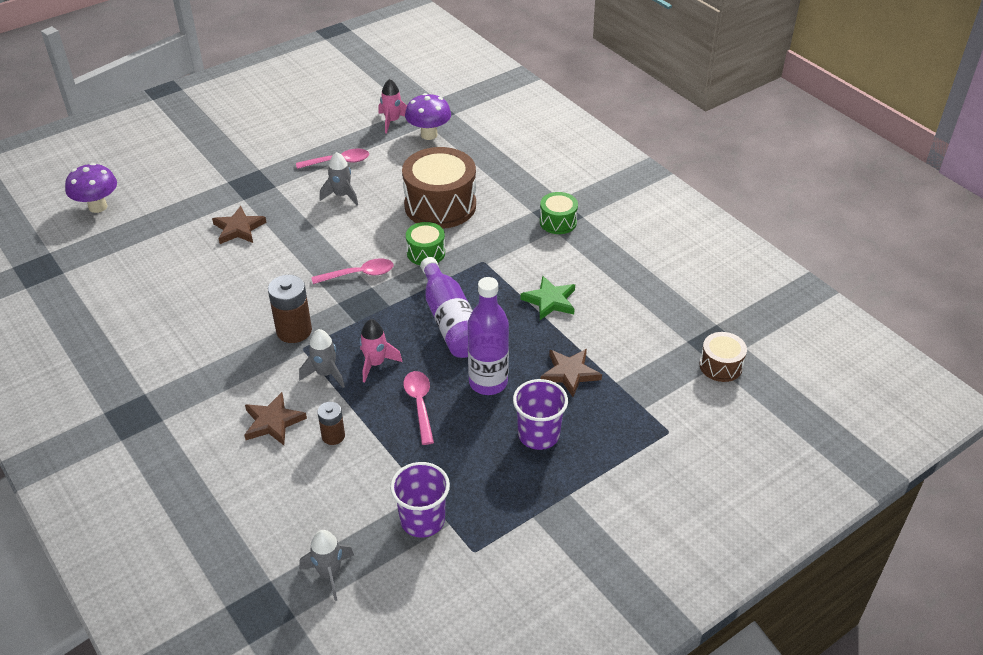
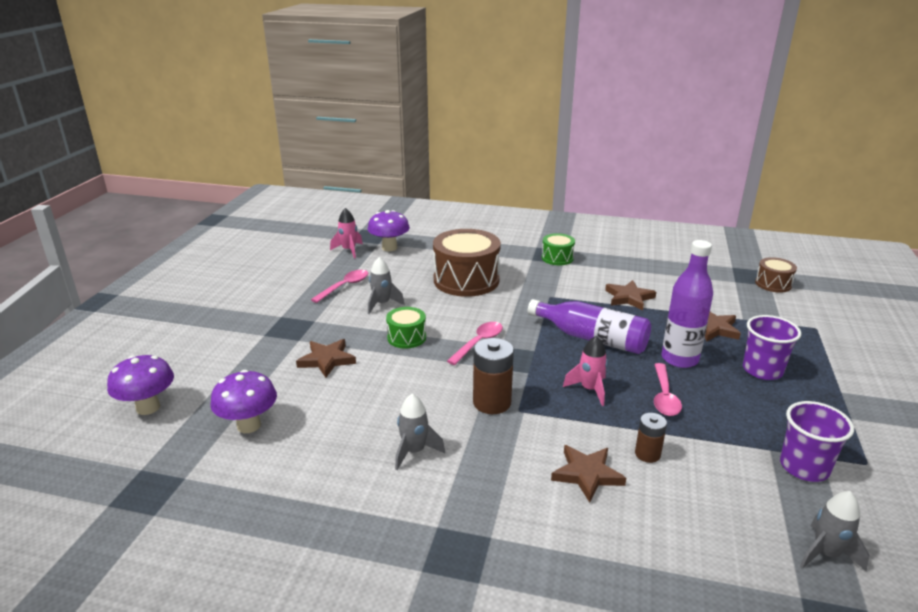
camera: 40 degrees left, 15 degrees down
(133, 255) = (249, 425): none -> purple mushroom
(325, 374) = (566, 417): grey rocket -> grey rocket (414, 451)
(419, 404) = (664, 396): pink spoon -> pink spoon turned 120 degrees counterclockwise
(426, 253) = (504, 309): green drum -> green drum (406, 337)
(550, 301) = (629, 297): green star -> brown star

